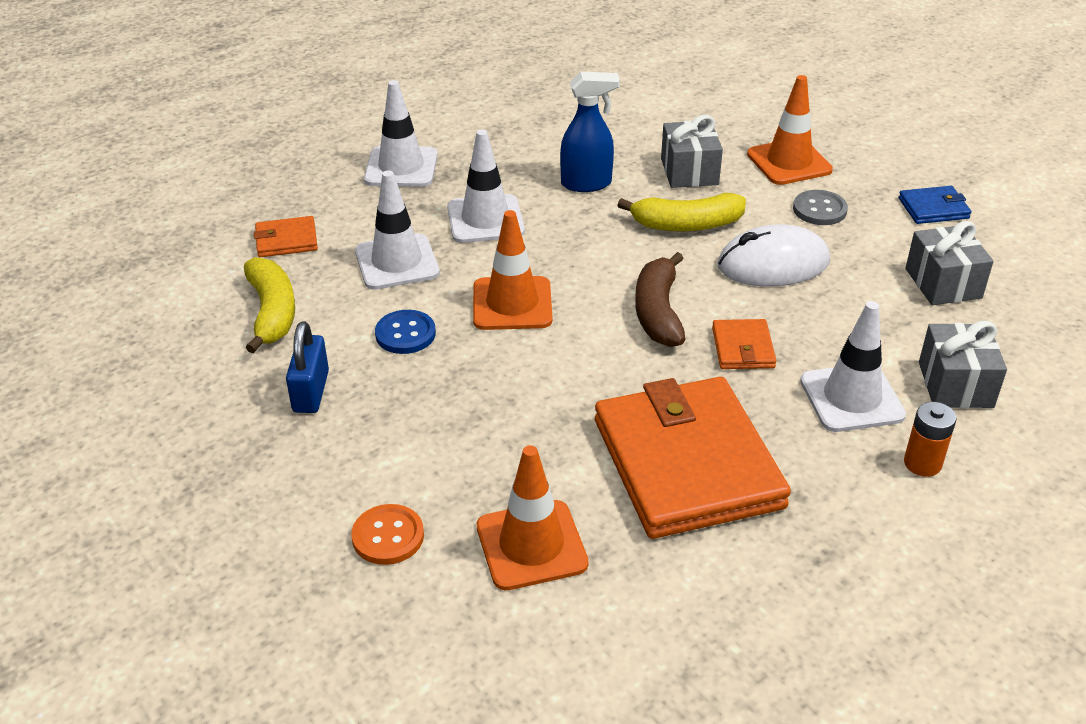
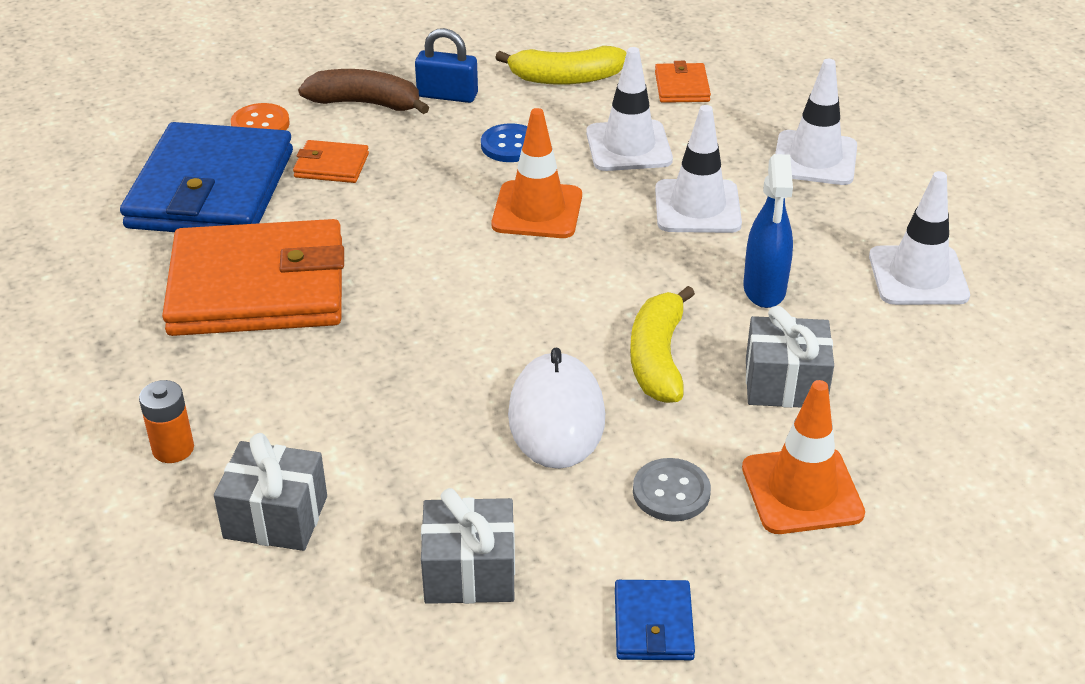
camera: 100 degrees right, 0 degrees up
(531, 545) = (211, 189): orange traffic cone -> blue wallet
(658, 312) = (491, 306): brown banana -> brown banana (366, 103)
(743, 348) = (408, 357): orange wallet -> orange wallet (331, 165)
(851, 398) = (293, 422): white traffic cone -> white traffic cone (918, 276)

